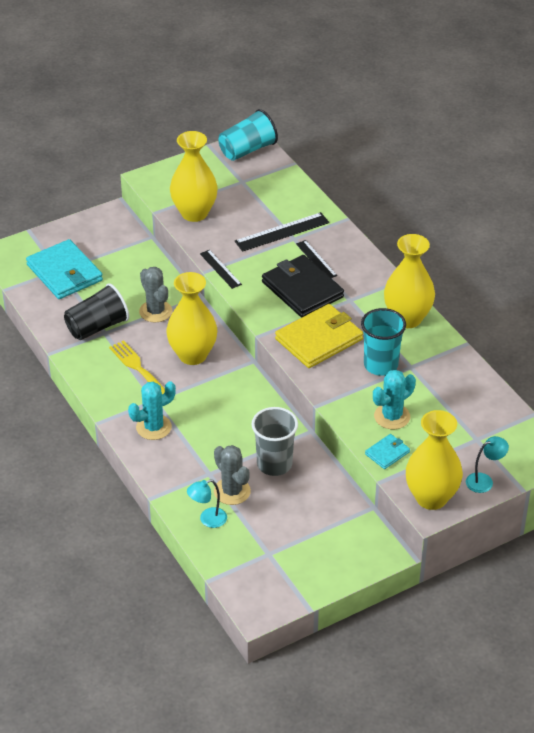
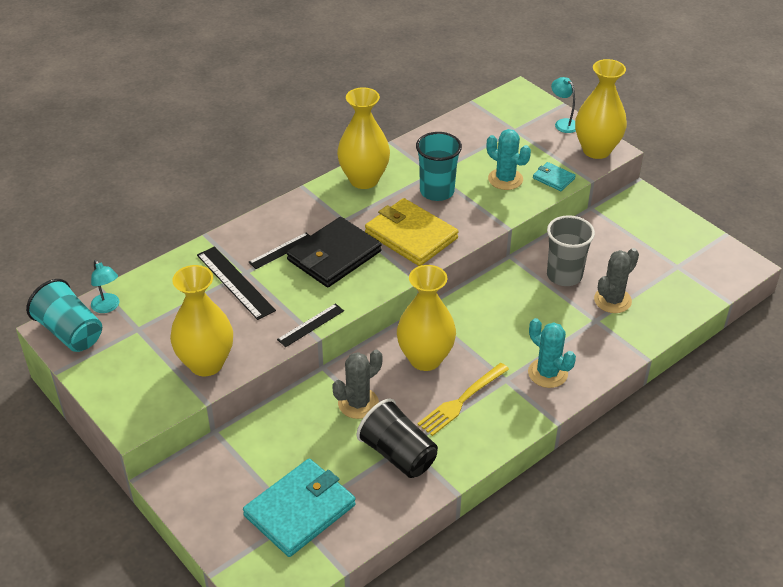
camera: 100 degrees left, 0 degrees up
(208, 520) = (656, 312): turquoise lamp -> turquoise lamp (108, 307)

